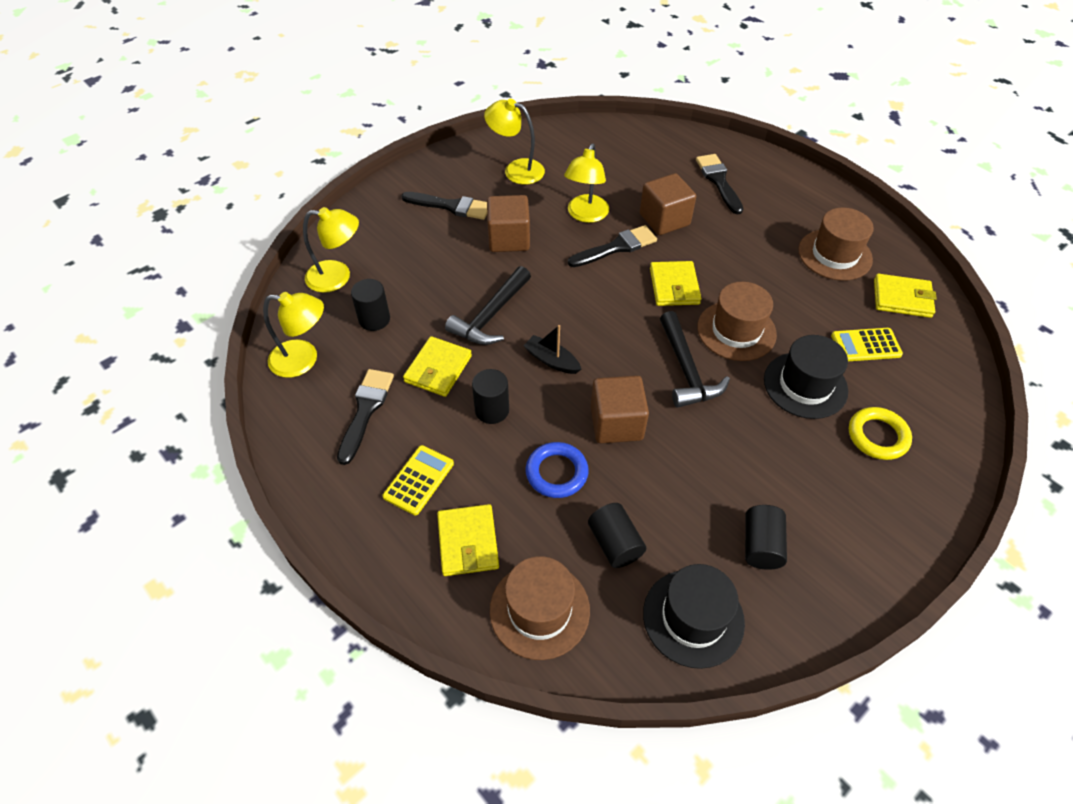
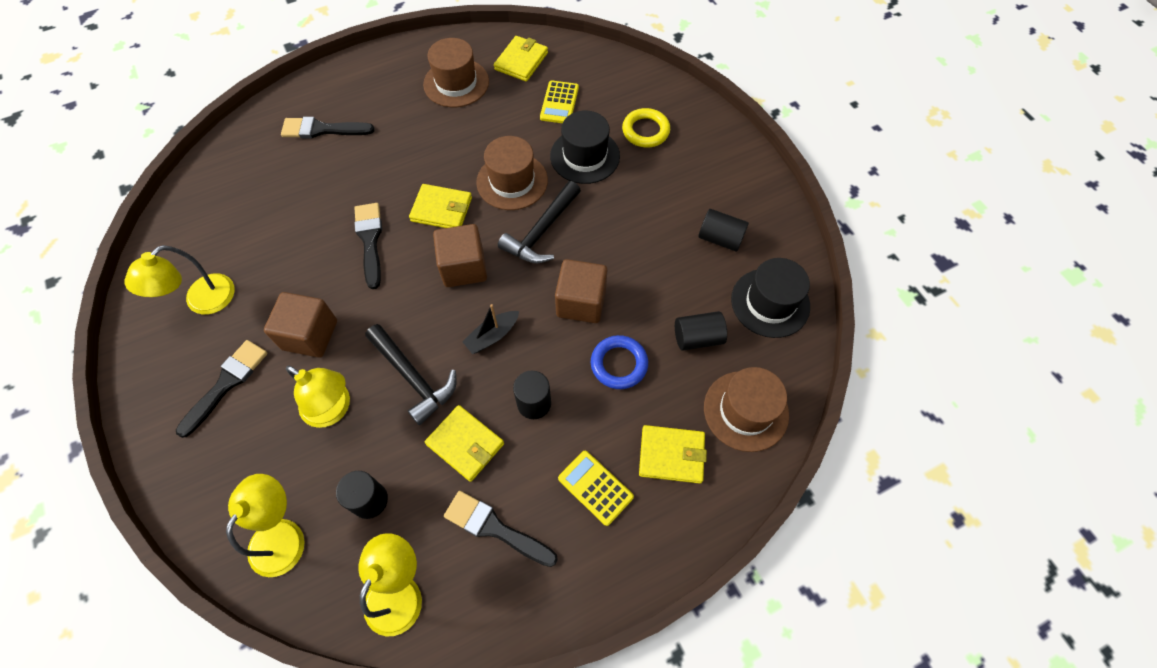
camera: 75 degrees left, 10 degrees up
(585, 215) = (311, 254): yellow lamp -> yellow lamp (333, 409)
(664, 219) = (352, 189): brown cube -> brown cube (464, 267)
(686, 370) = (541, 232): black hammer -> black hammer turned 120 degrees clockwise

